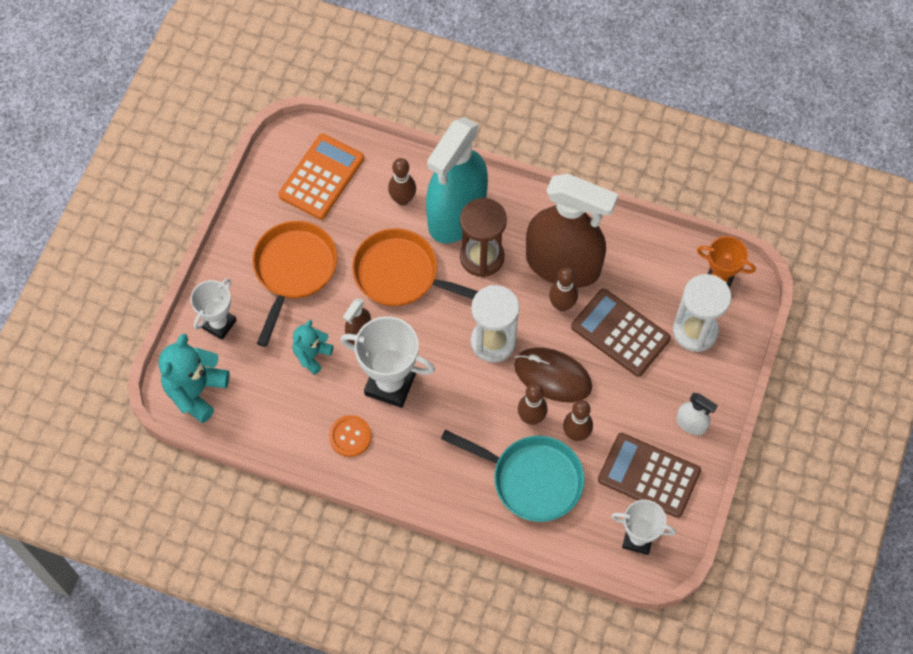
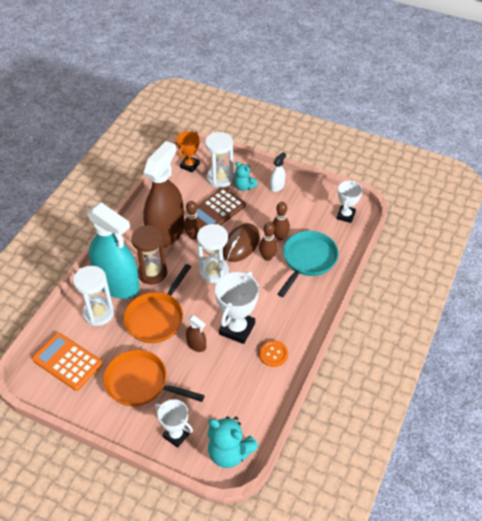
camera: 85 degrees left, 15 degrees down
(312, 355) = (209, 374): turquoise teddy bear -> turquoise teddy bear (244, 186)
(402, 199) = (98, 313): brown bowling pin -> white hourglass
(649, 475) = (307, 207): brown calculator -> none

